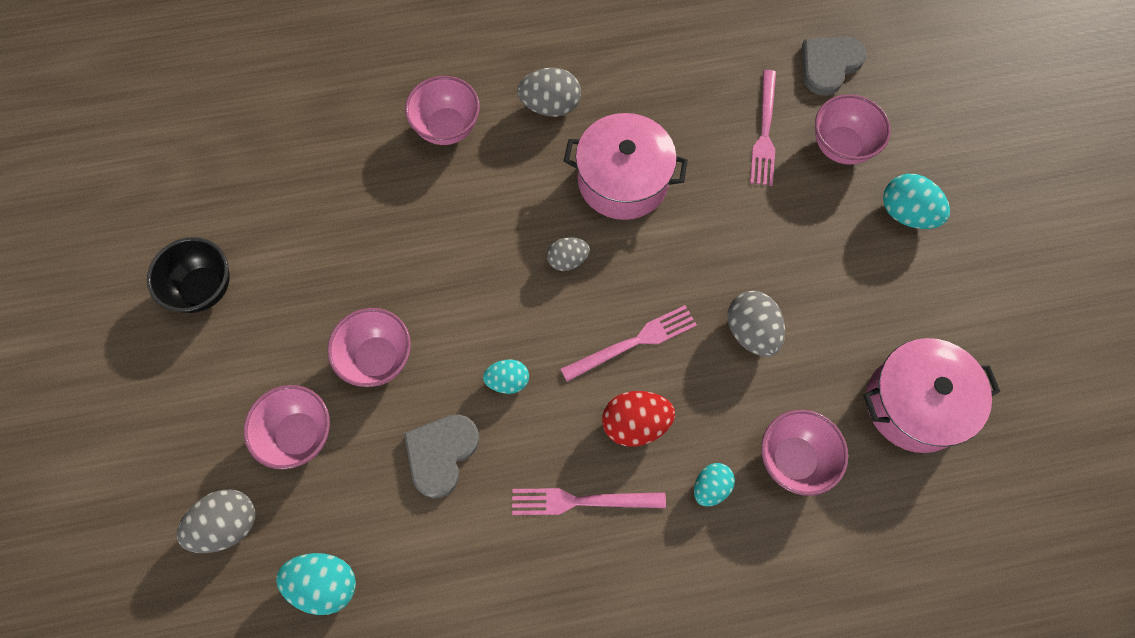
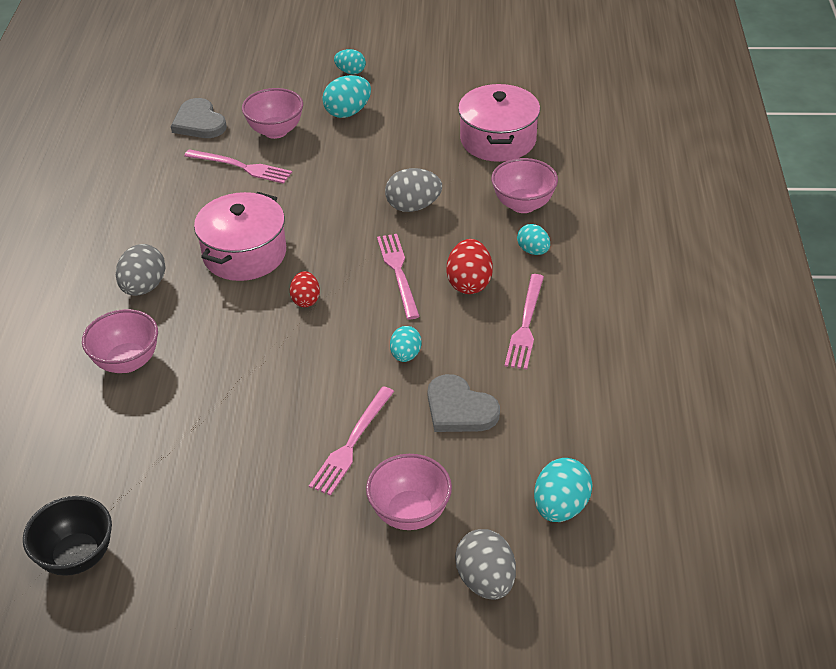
camera: 75 degrees left, 25 degrees down
(203, 289) = (216, 583): black bowl -> black bowl (77, 556)
(377, 359) = (351, 443): pink bowl -> pink fork
(567, 260) = (306, 300): grey egg -> red egg
(991, 194) = (350, 72): none -> turquoise egg

